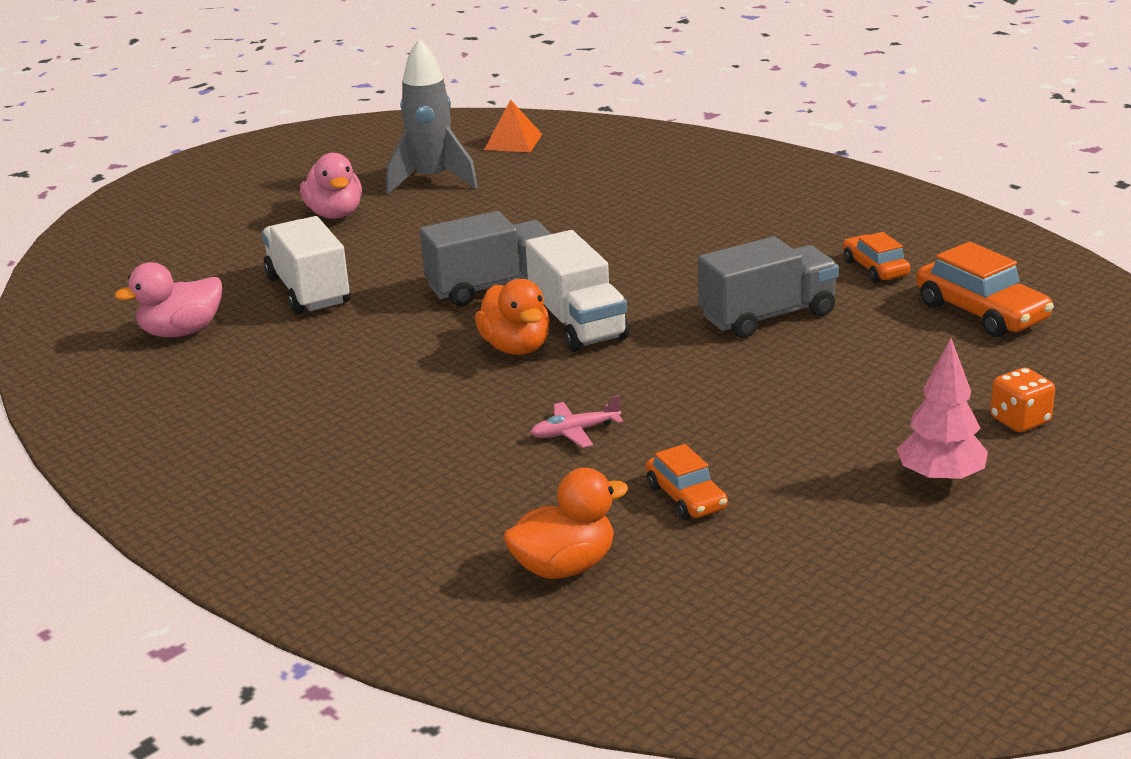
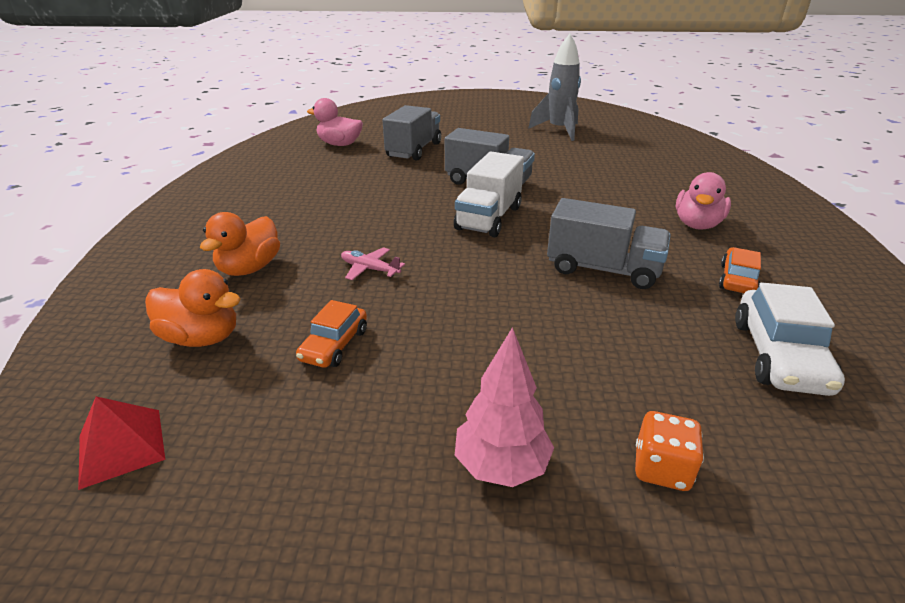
camera: 45 degrees right, 5 degrees up
(308, 291) = (414, 150): white truck -> grey truck
(335, 214) = (490, 128): pink duck -> pink duck (697, 225)
(513, 142) = (631, 129): orange pyramid -> none
(516, 347) = (437, 213): orange duck -> orange duck (249, 268)
(691, 647) = (121, 447): none -> red pyramid
(981, 312) = (779, 356): orange car -> white car

